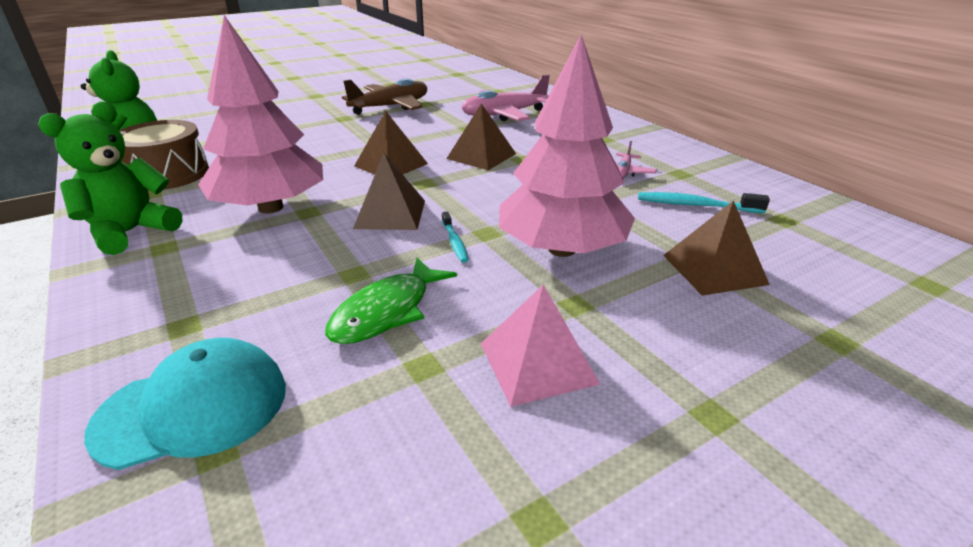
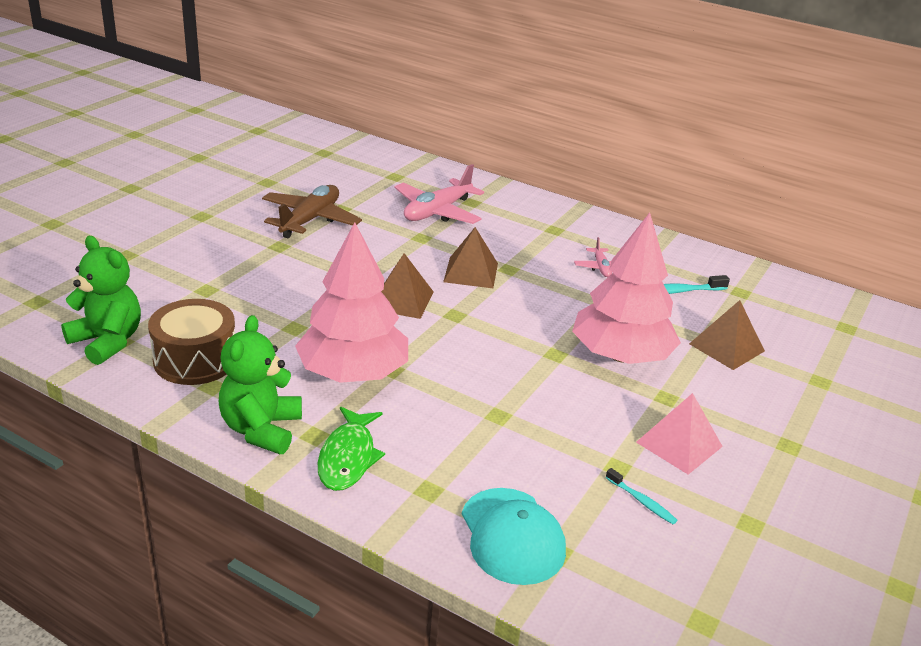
camera: 30 degrees left, 0 degrees up
(193, 408) = (512, 536): turquoise cap -> turquoise cap turned 120 degrees clockwise
(387, 311) = (555, 437): green fish -> green fish (348, 457)
(390, 214) = (463, 355): brown pyramid -> none
(455, 242) = (541, 369): turquoise toothbrush -> turquoise toothbrush (642, 501)

